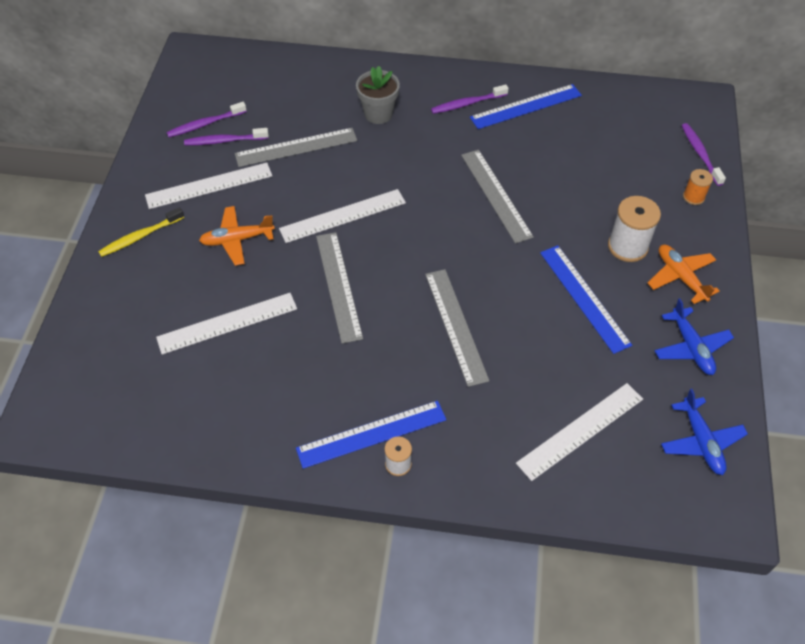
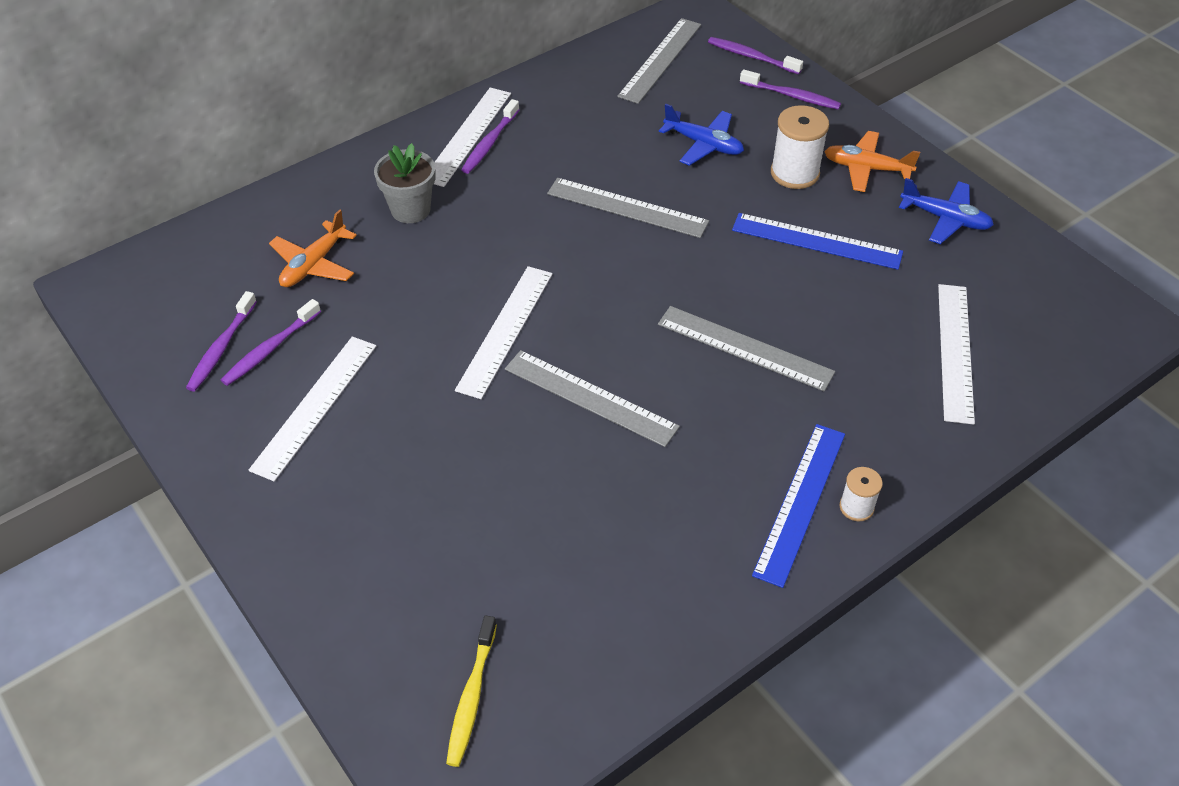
camera: 45 degrees left, 5 degrees down
(140, 237) = (304, 517): yellow toothbrush -> yellow toothbrush (471, 697)
(227, 323) = (525, 522): white ruler -> white ruler (467, 136)
(237, 240) = (423, 435): orange plane -> orange plane (314, 264)
(296, 147) = (364, 300): grey ruler -> grey ruler (660, 60)
(526, 106) = (550, 110): blue ruler -> none
(693, 197) = (792, 96): orange spool -> purple toothbrush
(701, 441) = (1045, 286): blue plane -> blue plane (703, 144)

